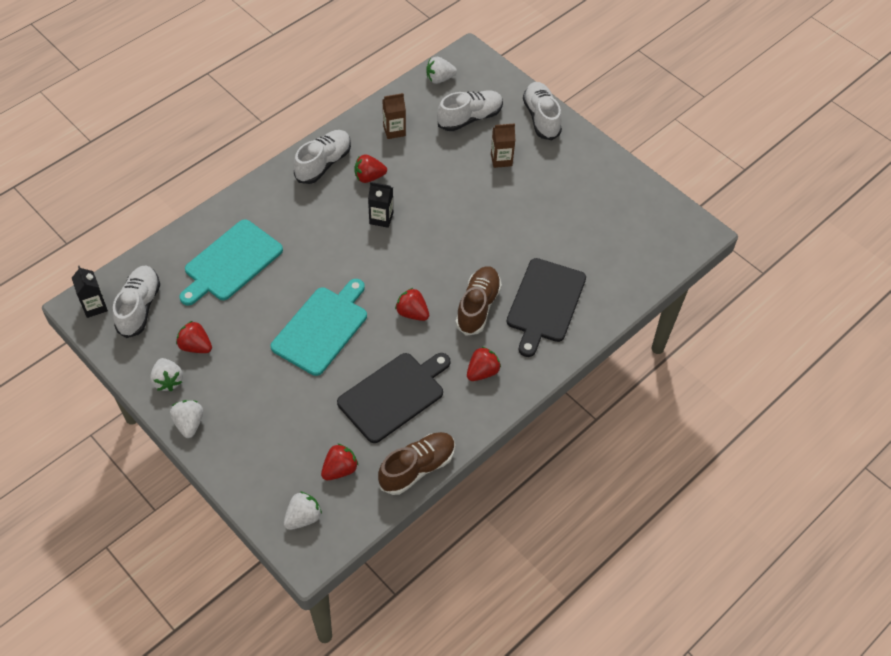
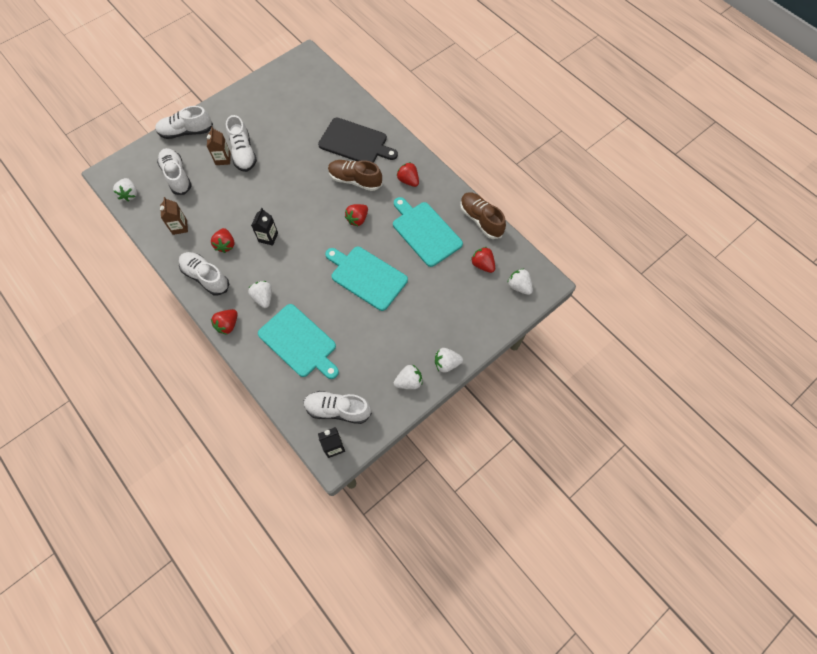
camera: 85 degrees left, 10 degrees up
(196, 346) = (378, 363): red strawberry -> red strawberry (228, 325)
(293, 222) = (263, 298): none -> white strawberry
(394, 395) = (425, 232): black cutting board -> turquoise cutting board
(513, 179) = (243, 153): none -> white shoe

